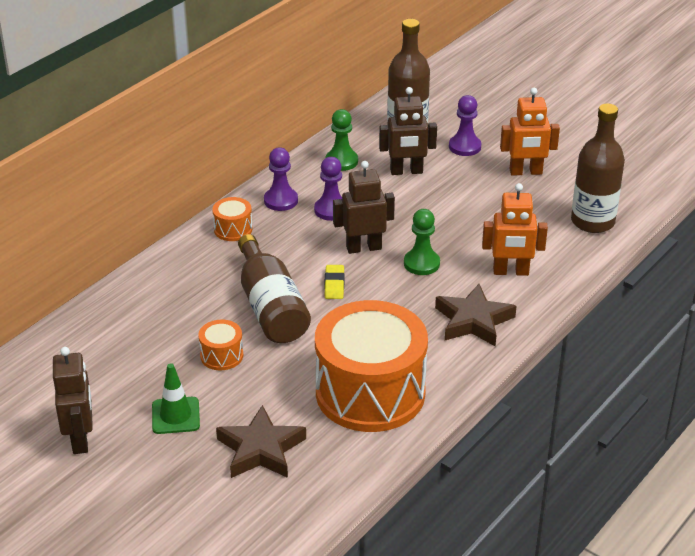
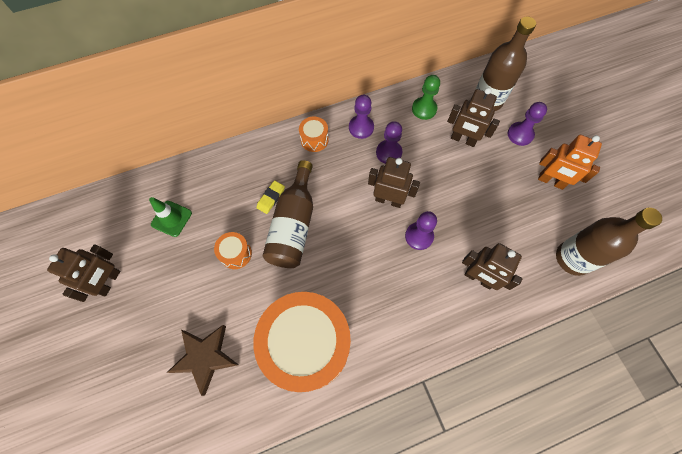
camera: 30 degrees right, 30 degrees up
(175, 416) = (175, 294): green traffic cone -> green traffic cone (171, 218)
(334, 284) = (347, 225): yellow eraser -> yellow eraser (271, 198)
(421, 263) = (419, 236): green pawn -> purple pawn
(473, 321) = (421, 314): brown star -> none
(510, 272) = (478, 278): orange robot -> brown robot

